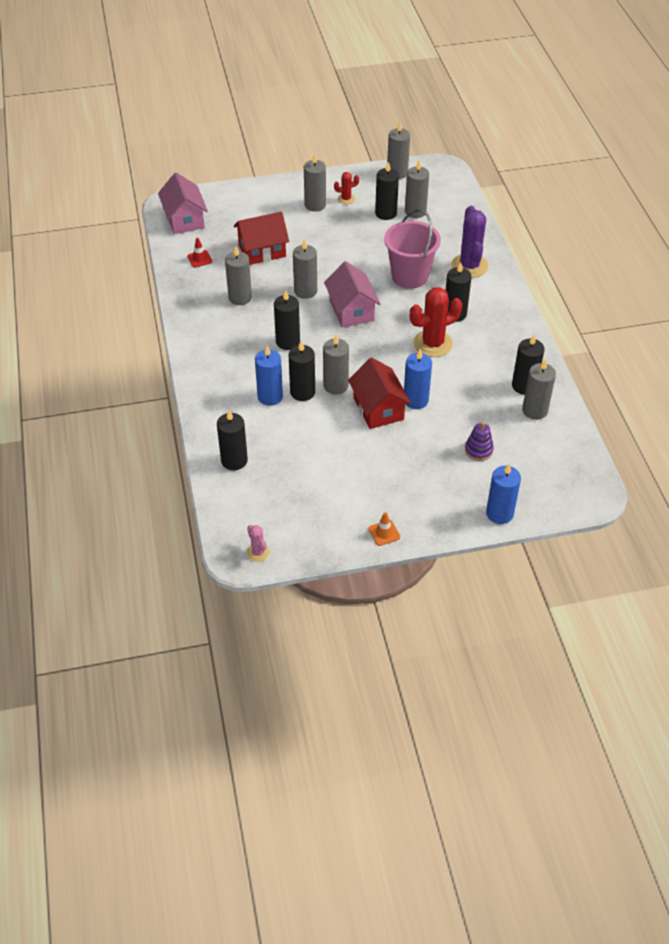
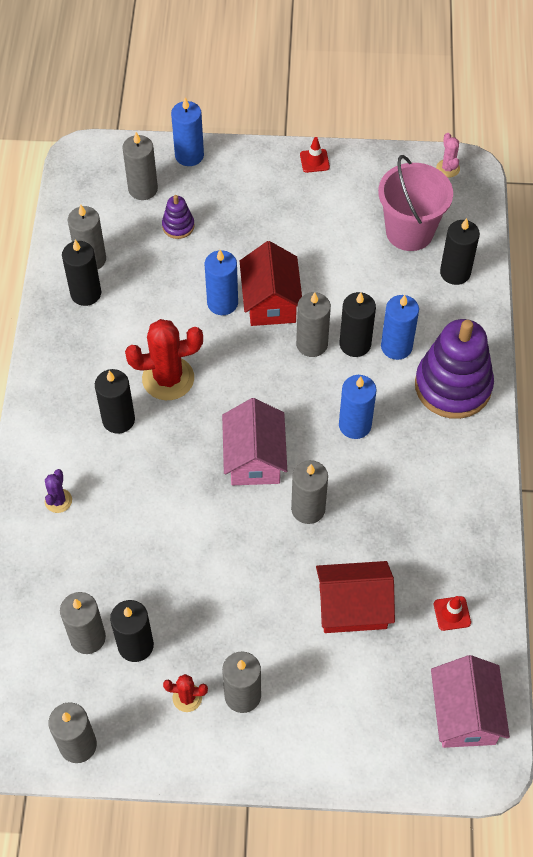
camera: 165 degrees left, 10 degrees up
(221, 379) = (453, 386): none -> purple stacking toy
(240, 297) = (404, 519): grey candle -> grey candle (143, 189)
(288, 342) = (355, 425): black candle -> blue candle
(384, 533) = (314, 161): orange traffic cone -> red traffic cone
(409, 276) = (151, 501): pink bucket -> pink bucket (409, 232)
(469, 266) = (58, 501): purple cactus -> purple cactus, size x0.50

